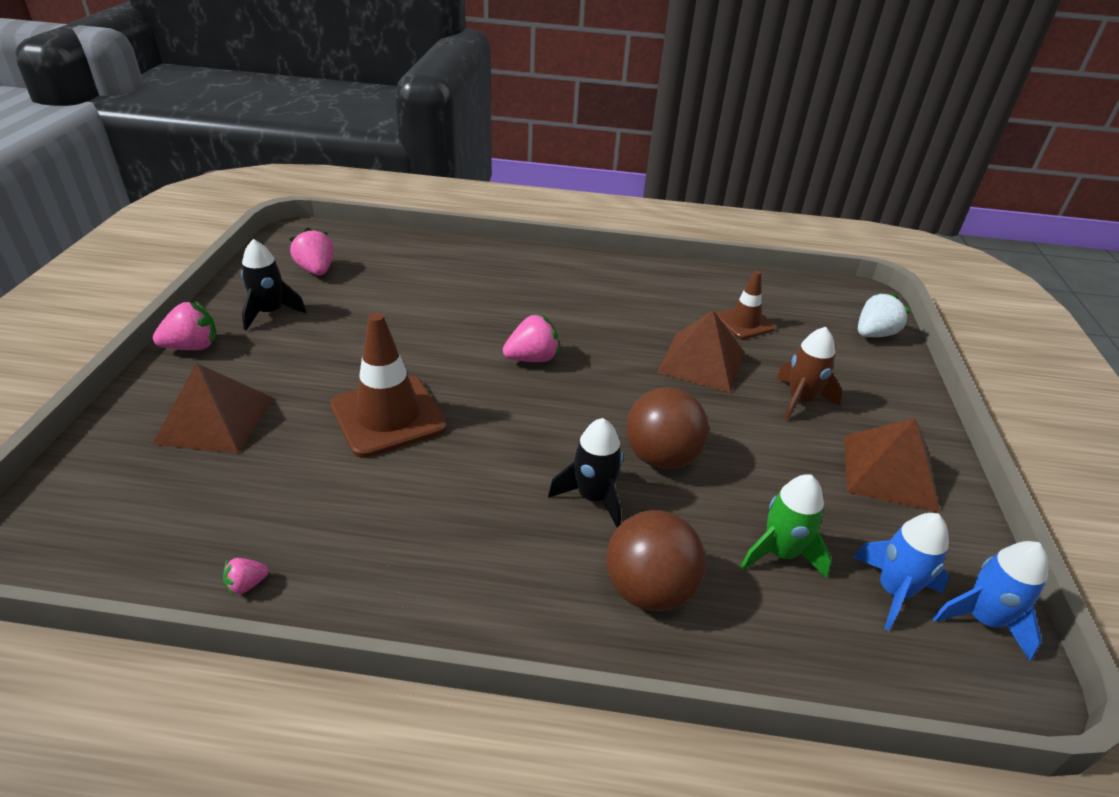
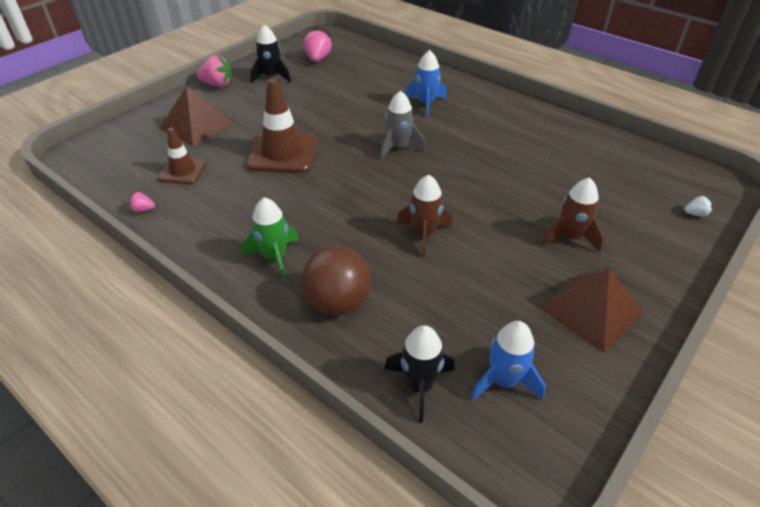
camera: 35 degrees right, 5 degrees up
(532, 358) = (398, 147): pink strawberry -> grey rocket
(593, 497) = (356, 240): black rocket -> black rocket (419, 385)
(661, 457) = (424, 234): brown ball -> brown rocket
(701, 362) = (518, 186): brown pyramid -> none
(744, 323) = (583, 171): brown traffic cone -> brown traffic cone (183, 171)
(780, 553) = (445, 322): green rocket -> green rocket (275, 257)
(874, 334) = (695, 214): white strawberry -> white strawberry, size x0.52
(982, 619) = (556, 431): blue rocket -> blue rocket (426, 104)

